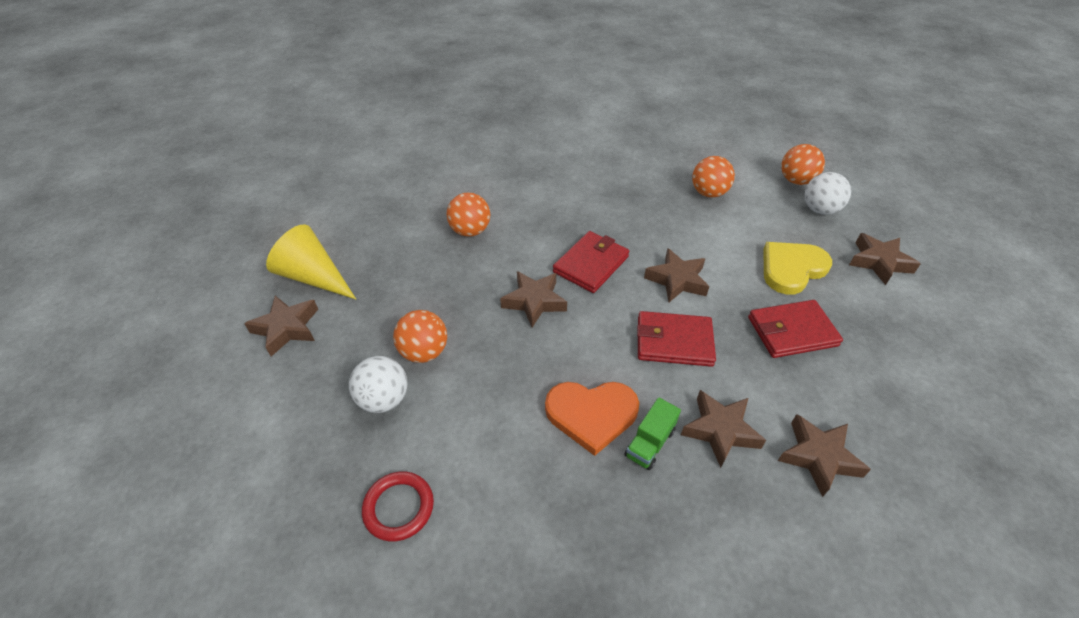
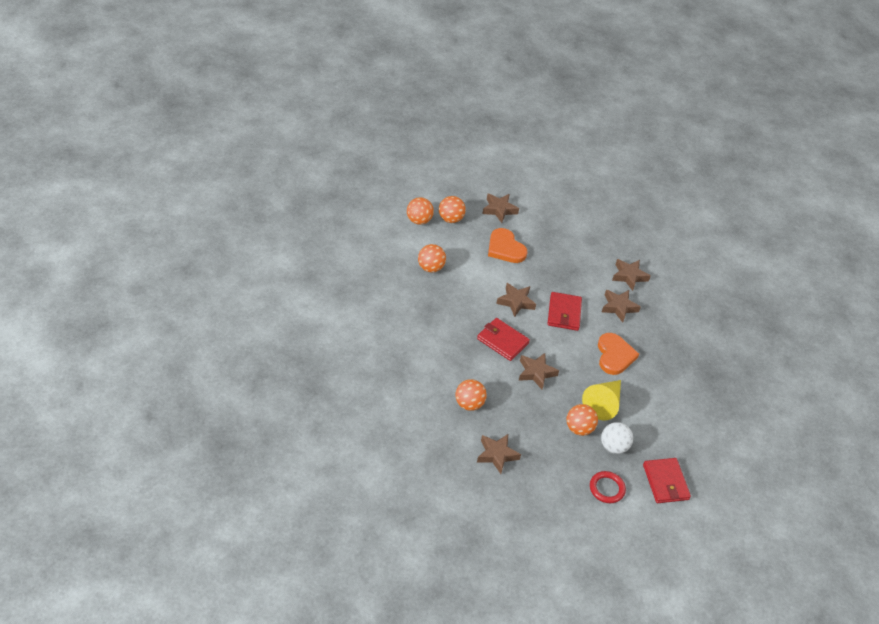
camera: 95 degrees left, 0 degrees up
(287, 328) = (564, 504): brown star -> brown star (497, 455)
(314, 277) = (517, 495): yellow cone -> yellow cone (603, 403)
(398, 507) = (674, 436): red ring -> red ring (606, 488)
(649, 443) = (628, 335): green truck -> none
(791, 269) = (505, 248): yellow heart -> orange heart
(792, 331) = (554, 263): red wallet -> red wallet (665, 482)
(819, 210) = (450, 219): white ball -> orange ball

